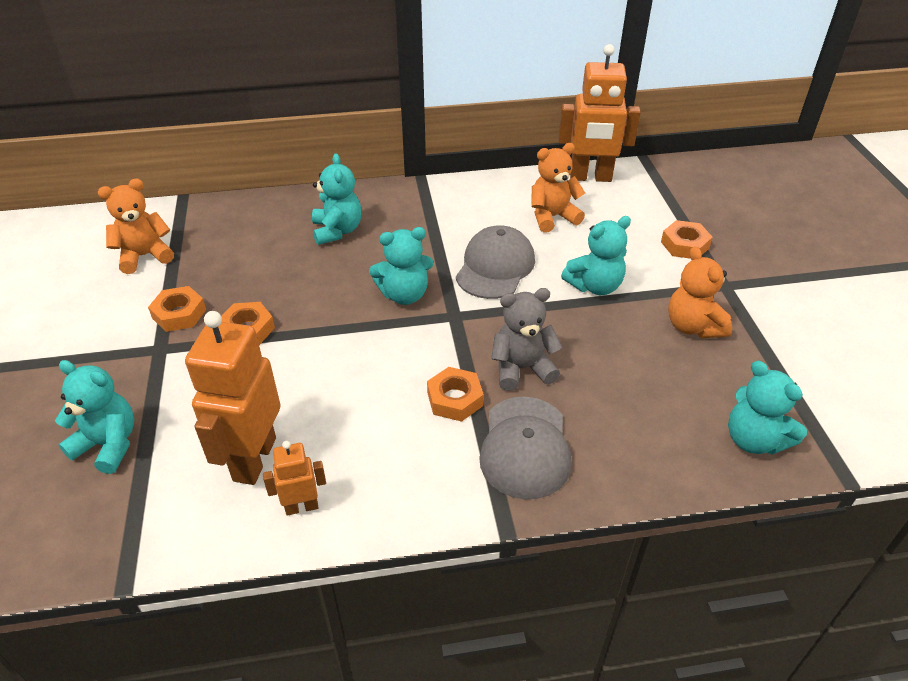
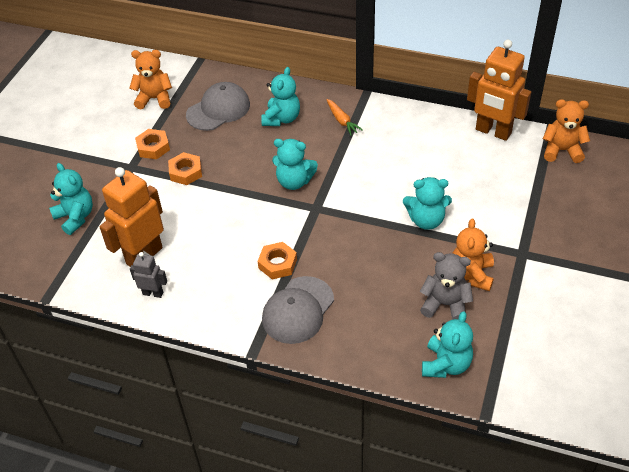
camera: 30 degrees right, 5 degrees up
(301, 506) = (153, 293): orange robot -> grey robot
(414, 213) = (342, 121): none -> orange carrot
(495, 267) = (368, 182): grey cap -> grey cap (218, 109)
(522, 368) = (333, 260): grey teddy bear -> grey teddy bear (445, 304)
(552, 217) = (437, 156): orange teddy bear -> orange teddy bear (562, 150)
(685, 245) = (519, 212): orange nut -> none
(754, 440) = (446, 364): turquoise teddy bear -> turquoise teddy bear turned 150 degrees counterclockwise

